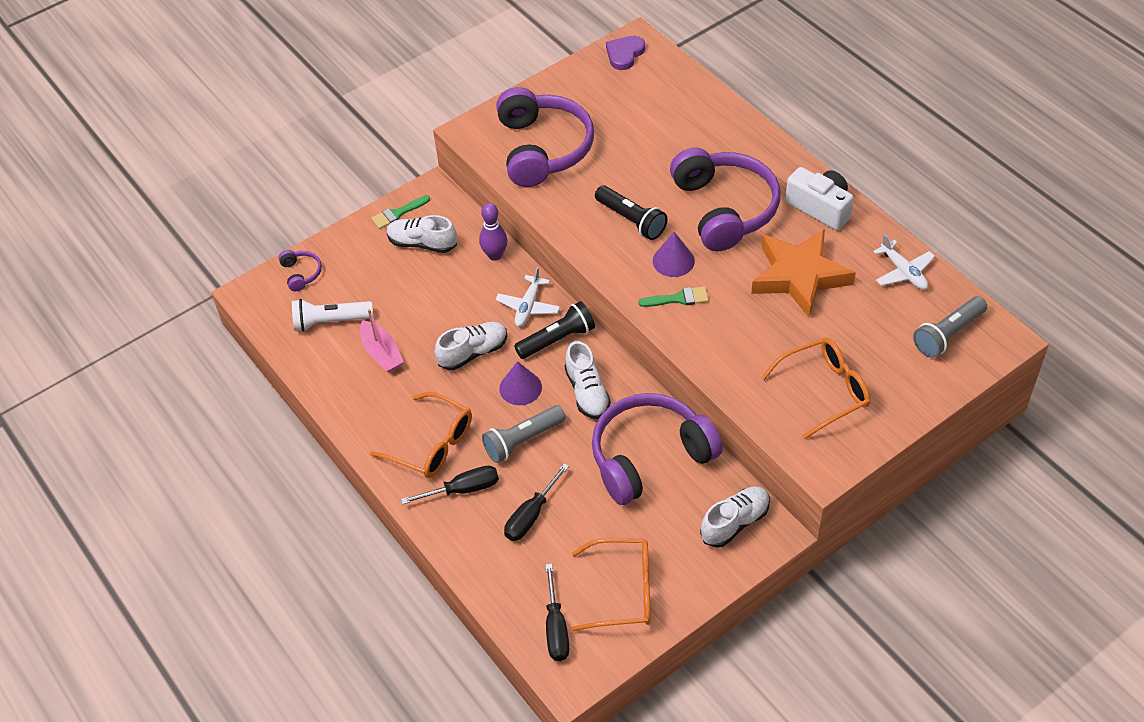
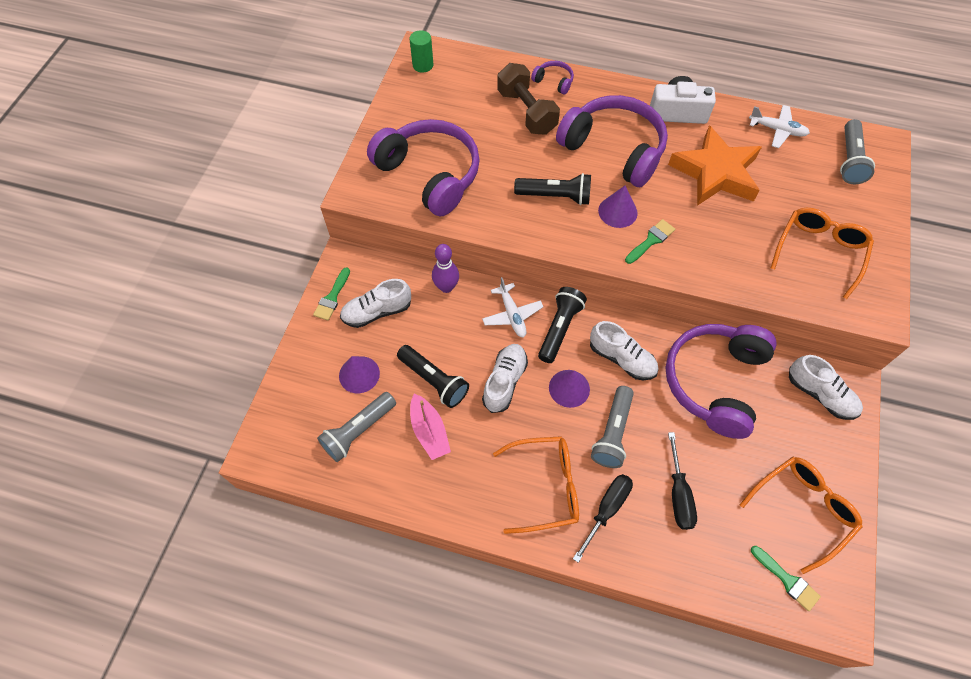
camera: 40 degrees left, 10 degrees up
(301, 273) = (292, 402): purple headphones -> purple headphones (554, 81)
(330, 321) = (358, 431): white flashlight -> grey flashlight
(367, 282) = (359, 374): none -> purple cone
(381, 353) = (429, 431): pink boat -> pink boat turned 45 degrees clockwise
(419, 319) = (434, 380): none -> black flashlight
(556, 627) = (787, 580): black screwdriver -> green brush
(624, 54) = (423, 65): purple heart -> green cylinder
(677, 138) = (526, 112): none -> brown dumbbell
(735, 522) = (820, 395): white shoe -> white shoe turned 120 degrees clockwise

